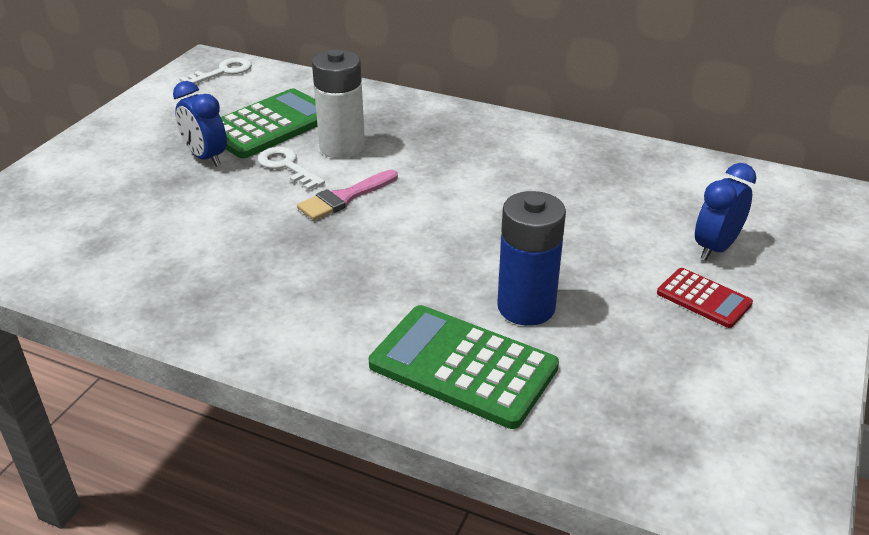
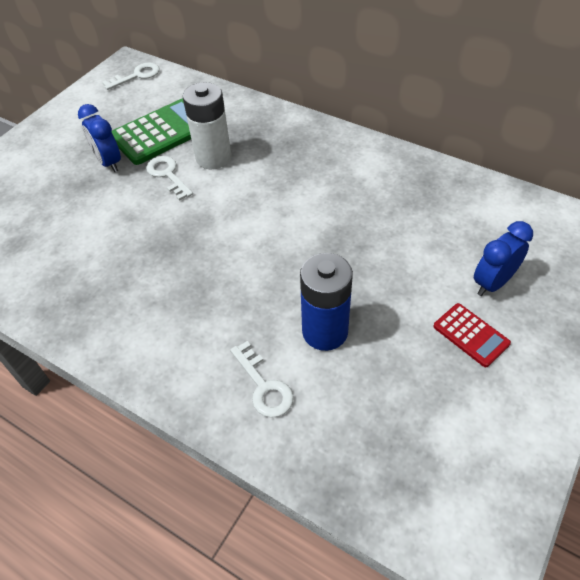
camera: 10 degrees right, 15 degrees up
(345, 198) = (206, 209): pink brush -> none
(463, 366) = (264, 386): green calculator -> white key

